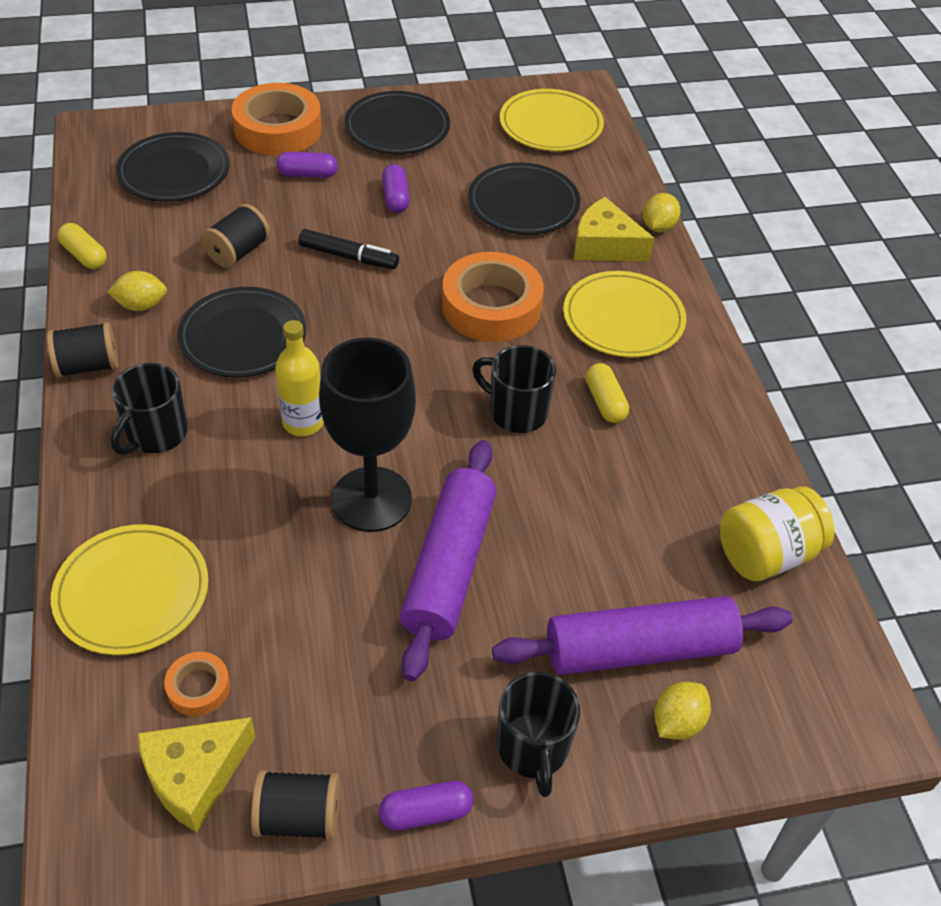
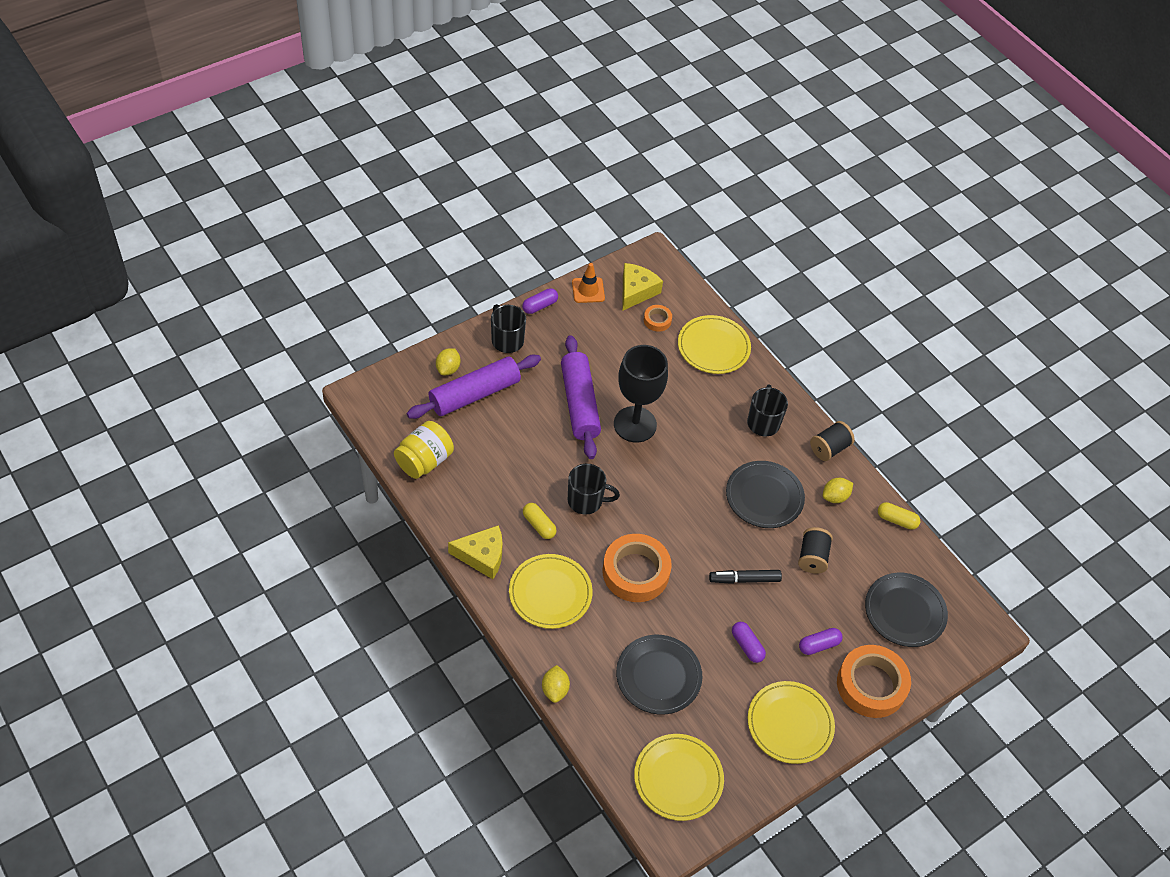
camera: 155 degrees right, 5 degrees up
(298, 817) = (588, 290): black spool -> orange traffic cone
(303, 422) = (695, 454): yellow bottle -> none
(397, 127) = (790, 724): black plate -> yellow plate
(605, 245) = (585, 655): yellow cheese -> yellow cheese (482, 556)

